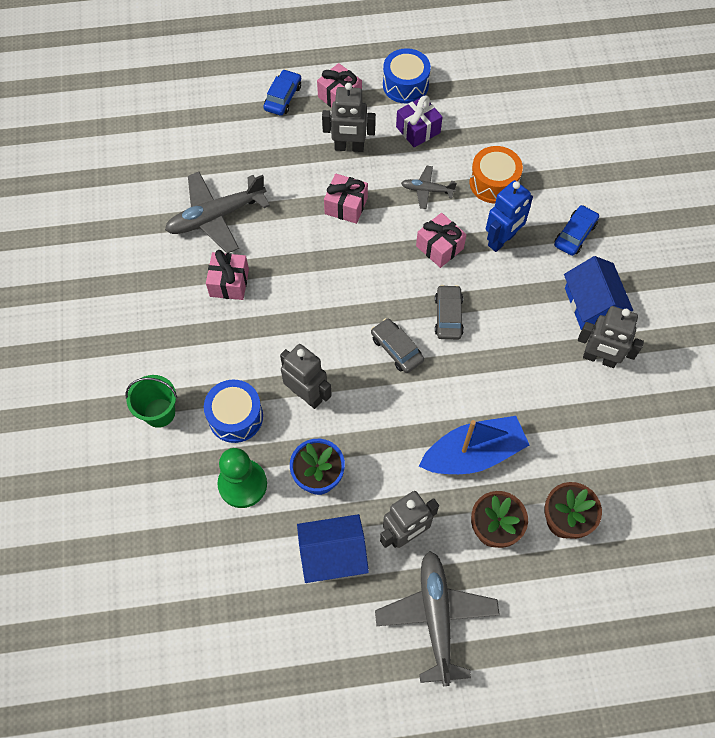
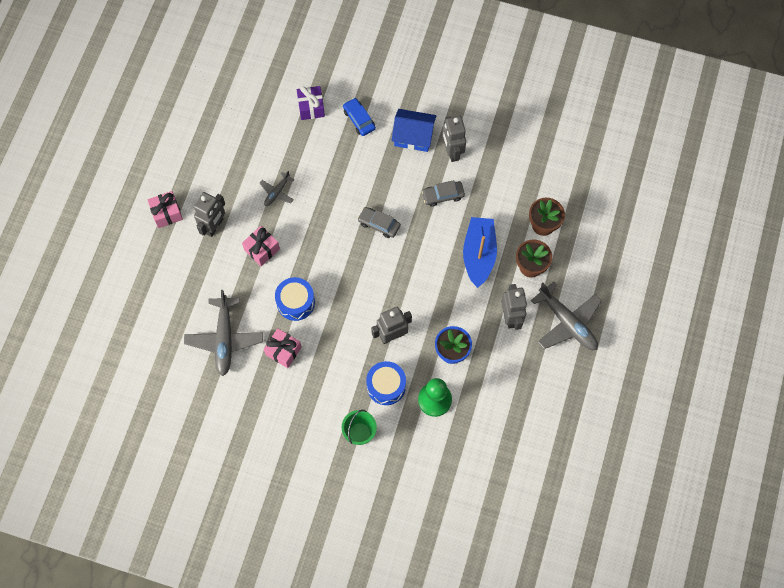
camera: 65 degrees left, 5 degrees up
(283, 97) = (145, 252): blue car -> none
(333, 554) = (504, 364): blue house -> none
(396, 349) = (386, 266): grey car -> grey car (443, 195)
(405, 85) = (181, 165): blue drum -> blue drum (295, 302)
(418, 130) = (224, 175): purple gift -> purple gift (311, 107)
(436, 616) = (567, 323): grey plane -> grey plane turned 150 degrees counterclockwise
(439, 247) = (325, 205): pink gift -> none
(493, 183) = (294, 148): orange drum -> none
(502, 240) = (340, 165): blue robot -> none
(599, 358) = (452, 151): grey robot -> grey robot turned 120 degrees clockwise

